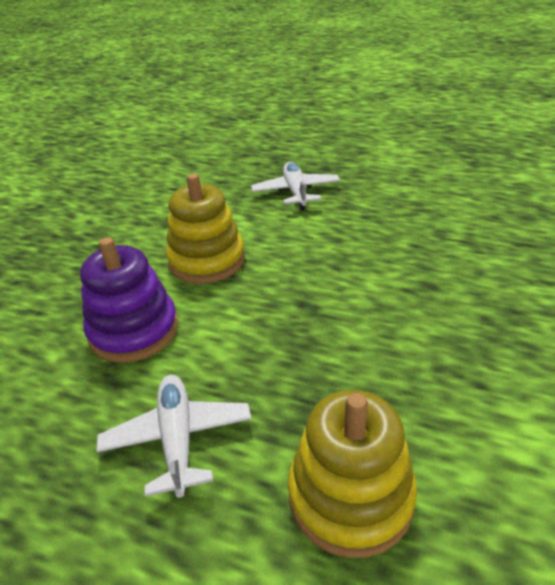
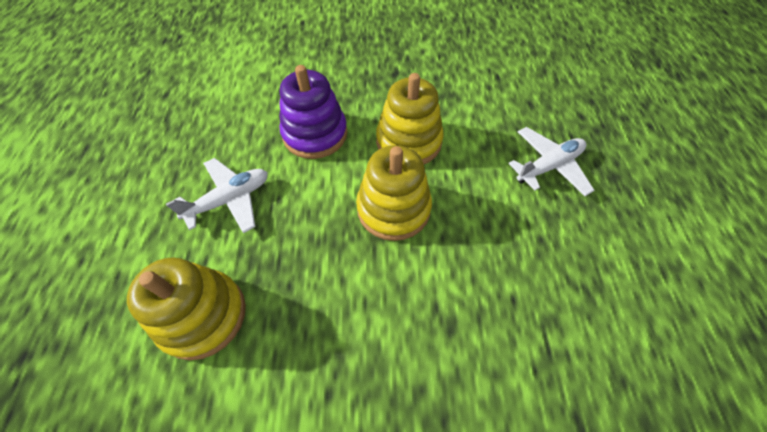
camera: 65 degrees right, 20 degrees up
(285, 290) = (393, 209): none -> yellow stacking toy

